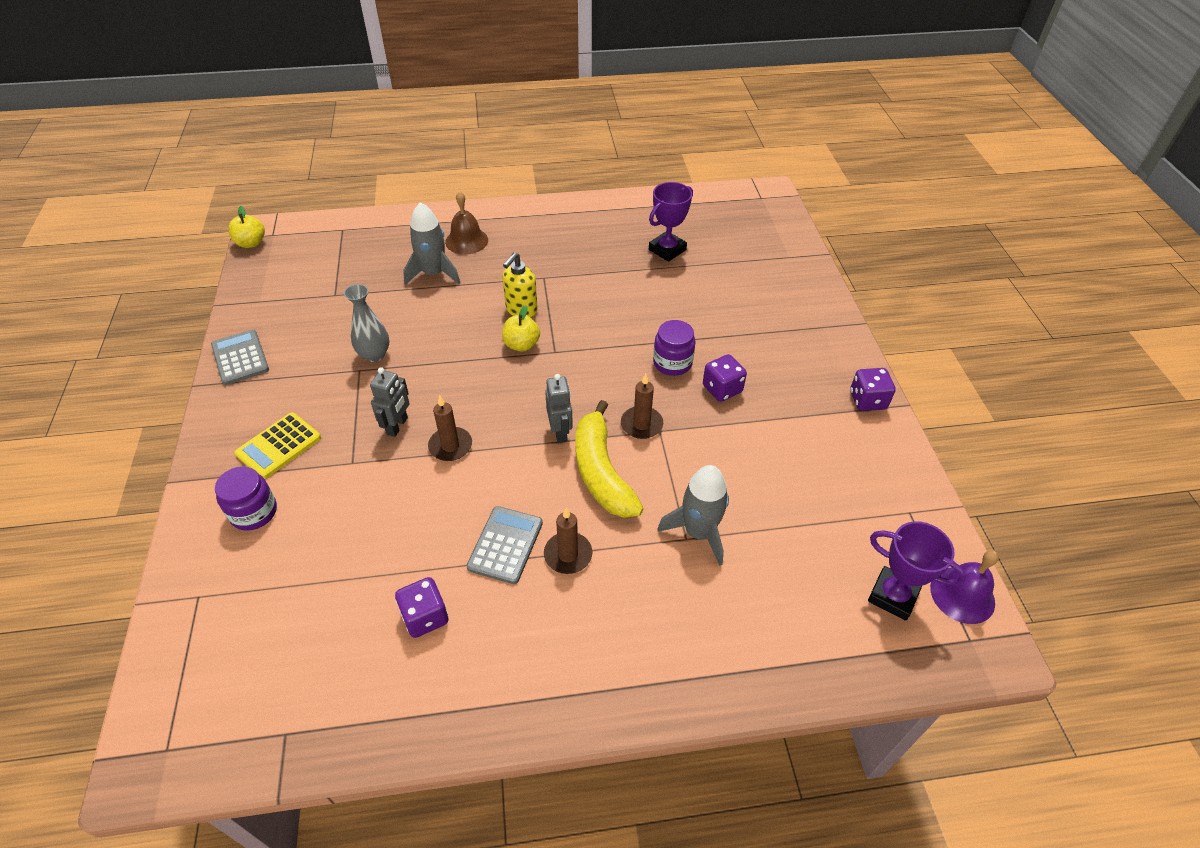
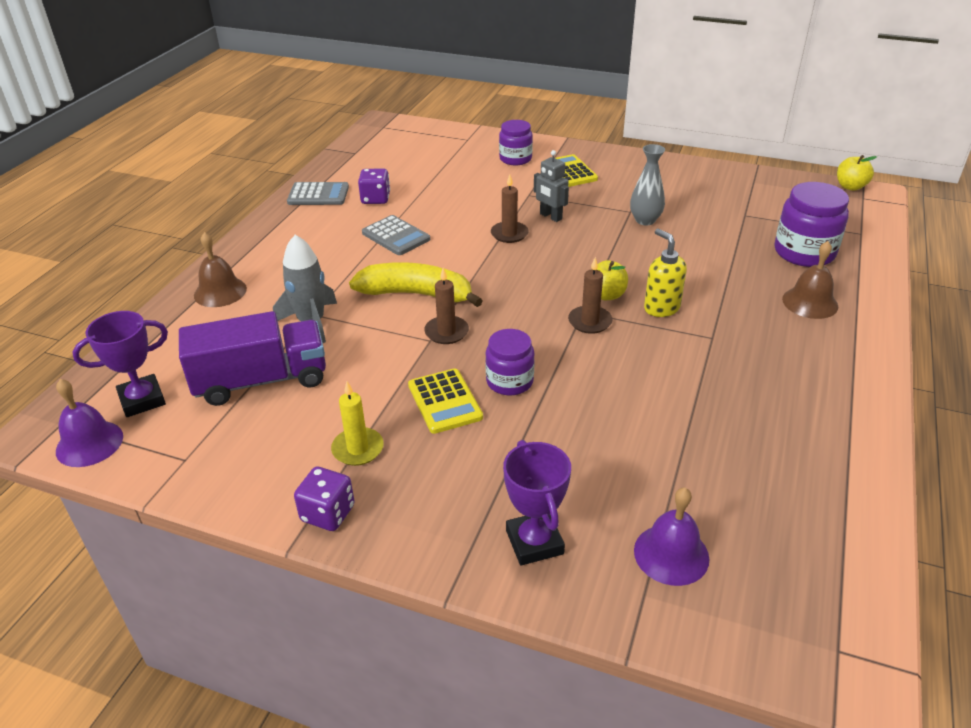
camera: 120 degrees right, 10 degrees down
(240, 358) = (680, 168): grey calculator -> grey calculator (318, 195)
(390, 253) = (804, 252): none -> purple jar
(433, 273) = (754, 270): grey rocket -> none
(560, 432) = (478, 286): grey robot -> none
(568, 554) = (360, 258): brown candle -> brown candle (590, 322)
(667, 250) = (723, 459): purple trophy -> purple trophy (534, 542)
(712, 655) = (220, 292): none -> brown bell
(722, 389) = (445, 401): purple dice -> yellow calculator
(755, 253) = (671, 554): none -> purple bell
(797, 519) = (261, 380): none -> purple truck
(806, 414) = (358, 449): none -> yellow candle

